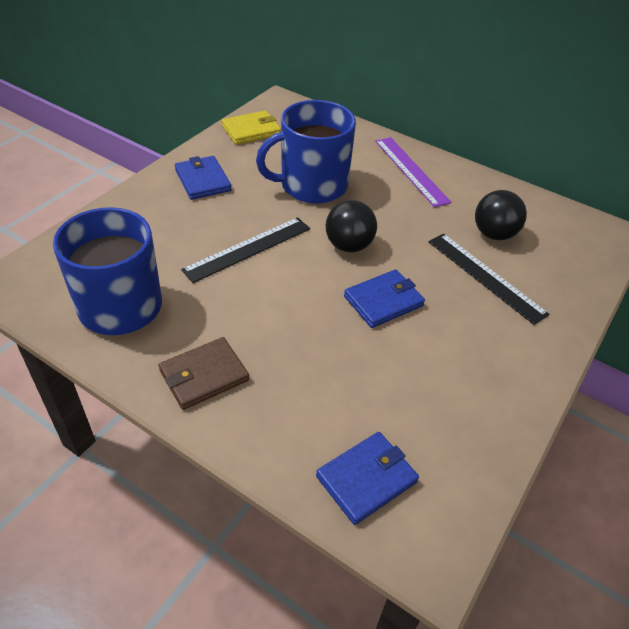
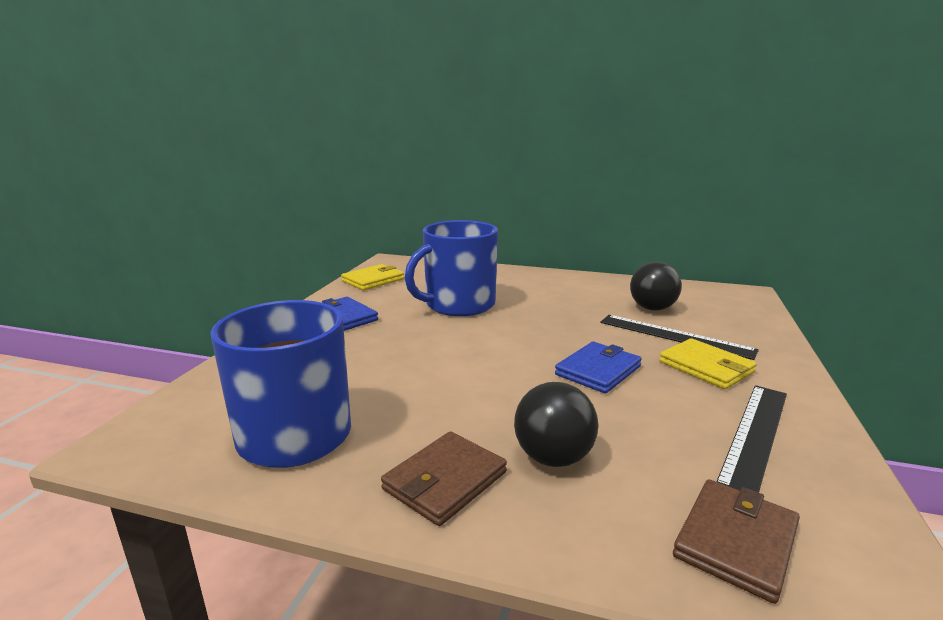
camera: 15 degrees left, 25 degrees down
(248, 249) = (424, 358): black ruler -> black ruler (755, 435)
(349, 246) = (528, 338): black ball -> black ball (553, 458)
(366, 479) = (735, 541): blue wallet -> brown wallet
(411, 170) = (542, 283): purple ruler -> none
(482, 322) = (706, 367): none -> yellow wallet

